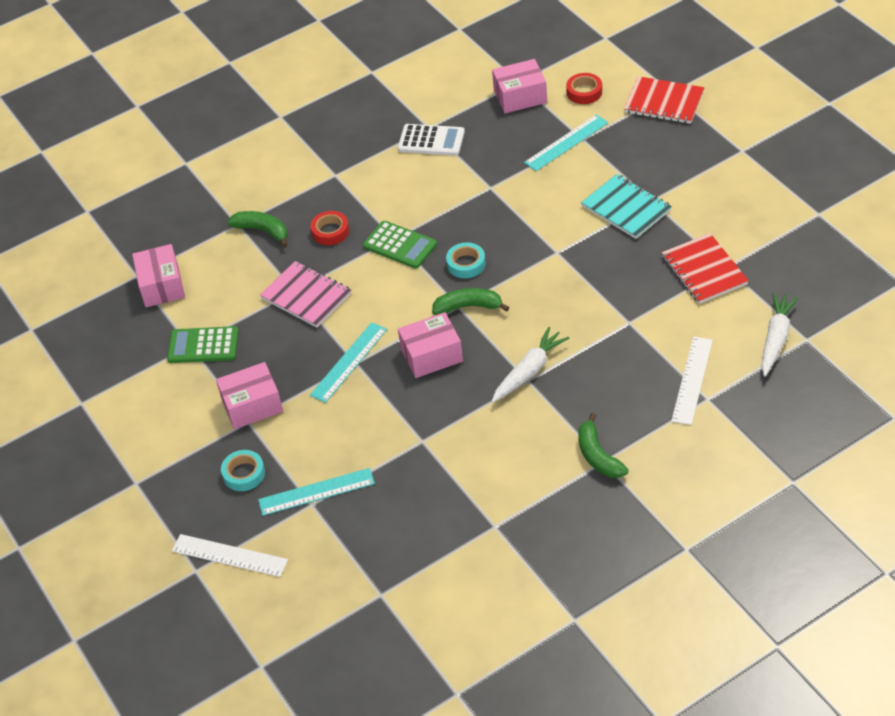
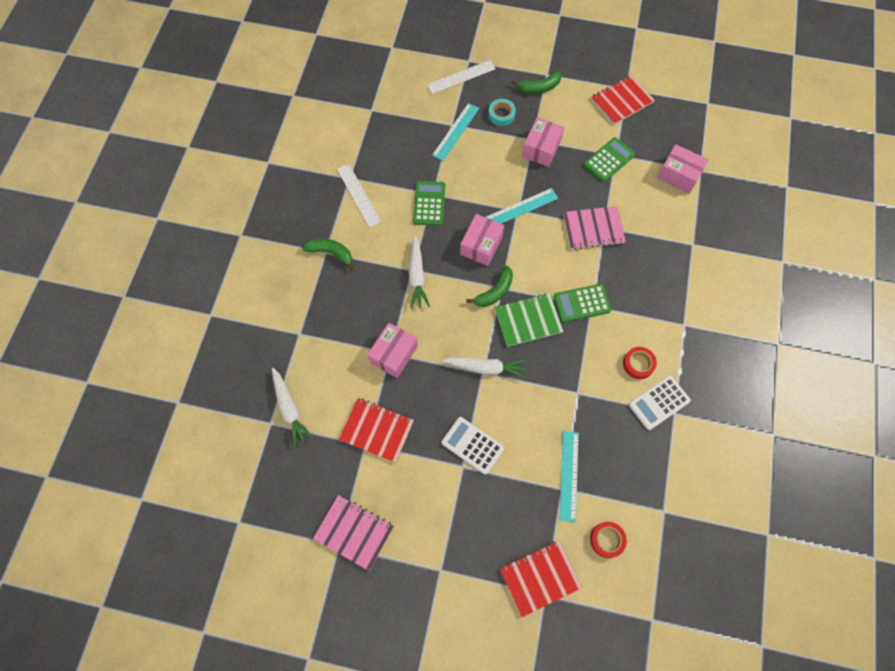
camera: 130 degrees right, 20 degrees up
(105, 393) = (621, 101): none -> red notebook
(262, 231) = (672, 251): green banana -> green banana (539, 87)
(330, 231) = (633, 281): red tape -> red tape (638, 364)
(349, 362) = (521, 208): turquoise ruler -> turquoise ruler turned 75 degrees clockwise
(437, 433) = (429, 203): none -> green calculator
(466, 264) = (528, 320): turquoise tape -> green notebook
(520, 96) = (646, 496): pink box -> pink box (393, 354)
(549, 253) = (486, 368): none -> white carrot
(626, 208) = (472, 445): turquoise notebook -> white calculator
(692, 380) = (318, 340): white ruler -> white ruler (358, 195)
(795, 214) = (354, 532): none -> pink notebook

